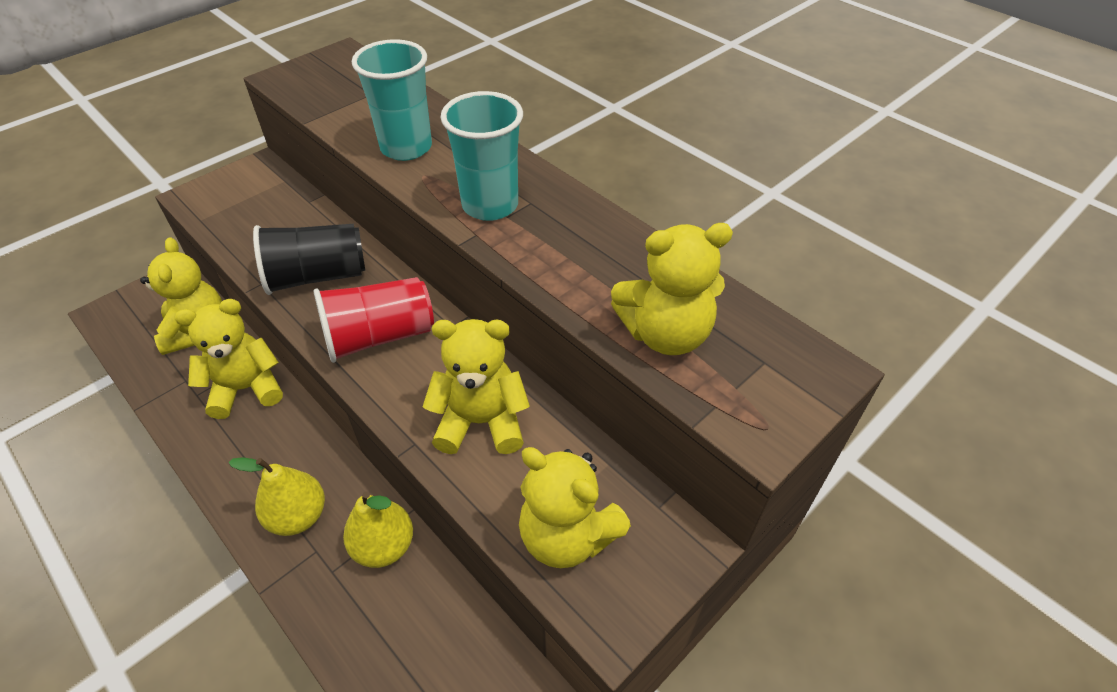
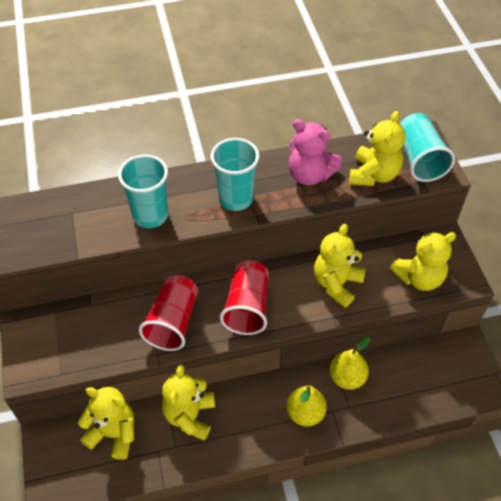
camera: 60 degrees left, 5 degrees up
(317, 276) = (173, 322): black cup -> red cup
(598, 260) = (310, 175): none -> pink teddy bear
(761, 383) = (419, 159): none -> turquoise cup

